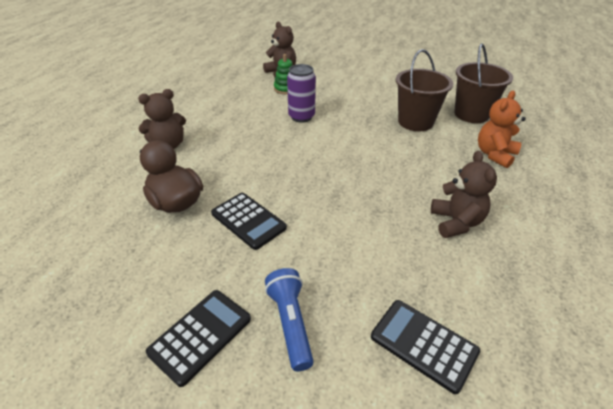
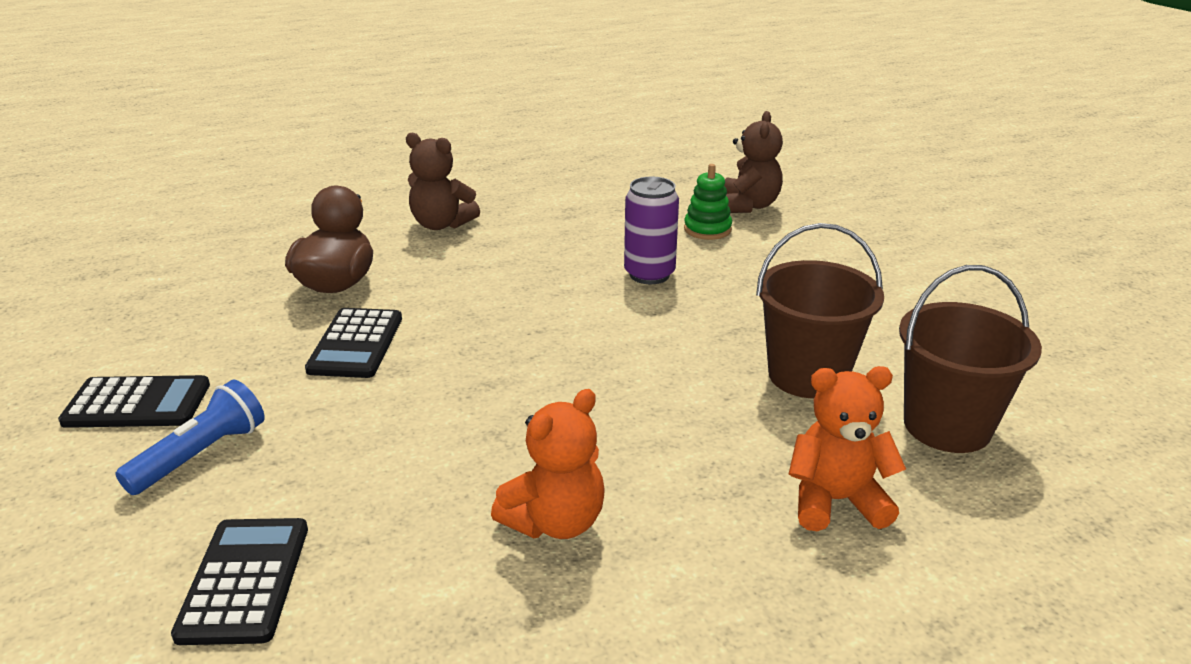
camera: 50 degrees right, 10 degrees down
(456, 222) = (555, 522): brown teddy bear -> orange teddy bear

